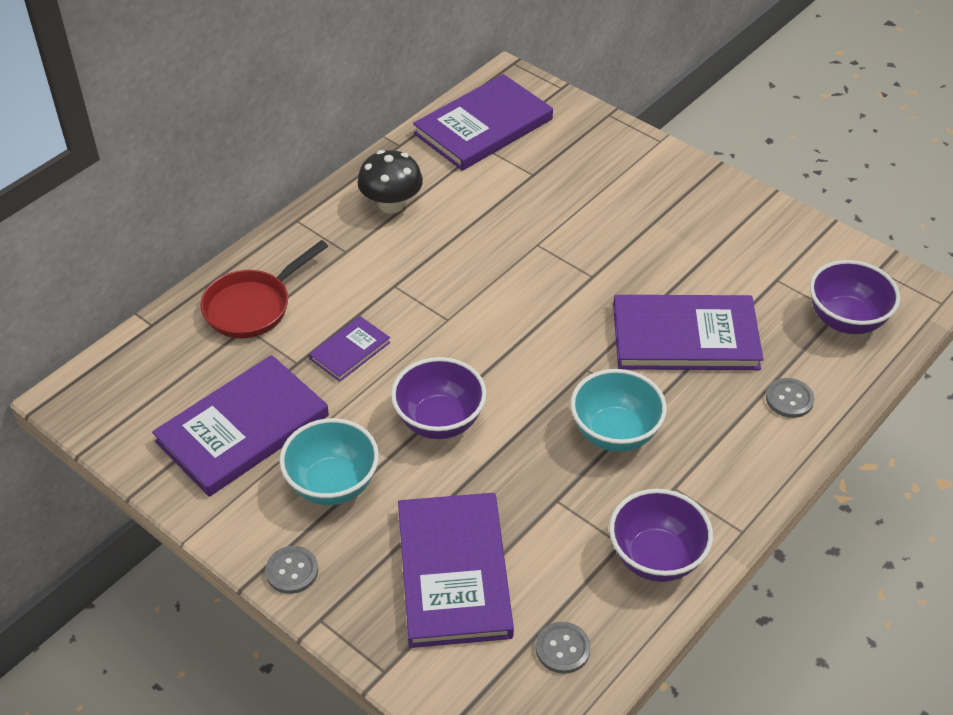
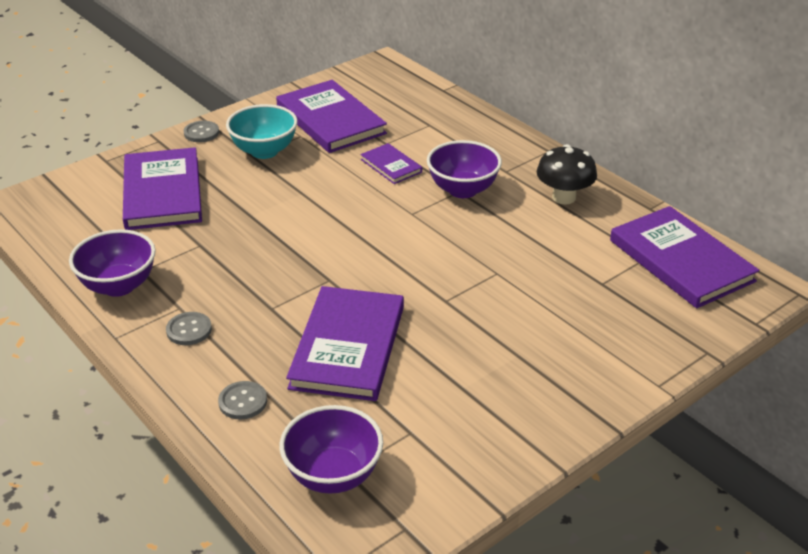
camera: 100 degrees right, 10 degrees down
(253, 306) = (451, 128): red pan -> none
(439, 421) = (302, 199): purple bowl -> purple bowl (462, 190)
(453, 572) = (163, 192): purple book -> purple book turned 75 degrees clockwise
(562, 649) = (73, 231): grey button -> grey button (189, 330)
(615, 433) = (251, 284): turquoise bowl -> none

